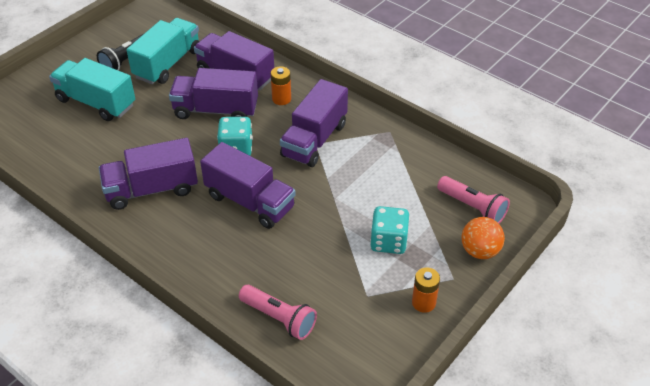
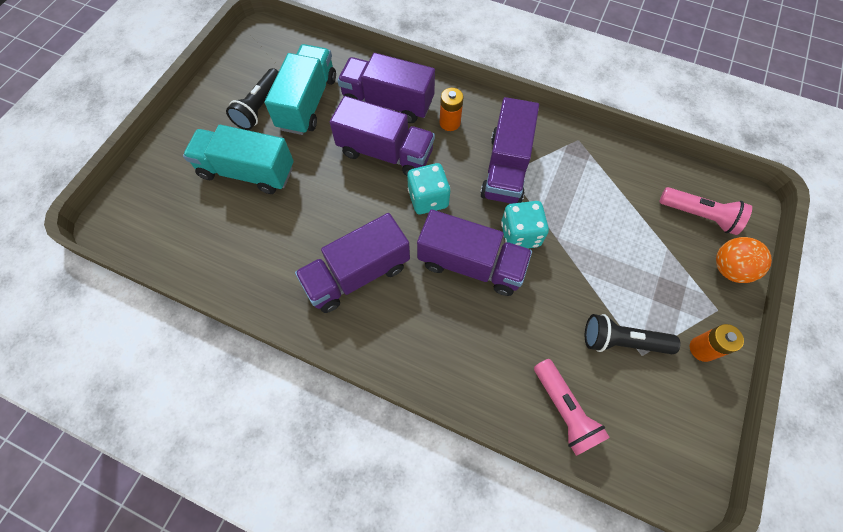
camera: 15 degrees left, 20 degrees up
(216, 110) = (385, 153): purple truck -> purple truck turned 150 degrees counterclockwise
(279, 318) = (564, 410): pink flashlight -> pink flashlight turned 45 degrees clockwise
(354, 282) = (622, 341): none -> black flashlight
(388, 241) = (635, 280): turquoise dice -> turquoise dice (520, 234)

